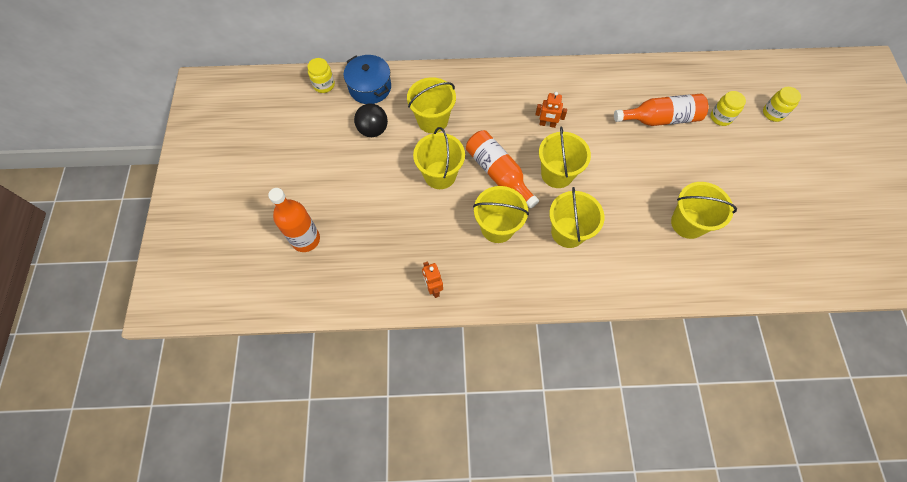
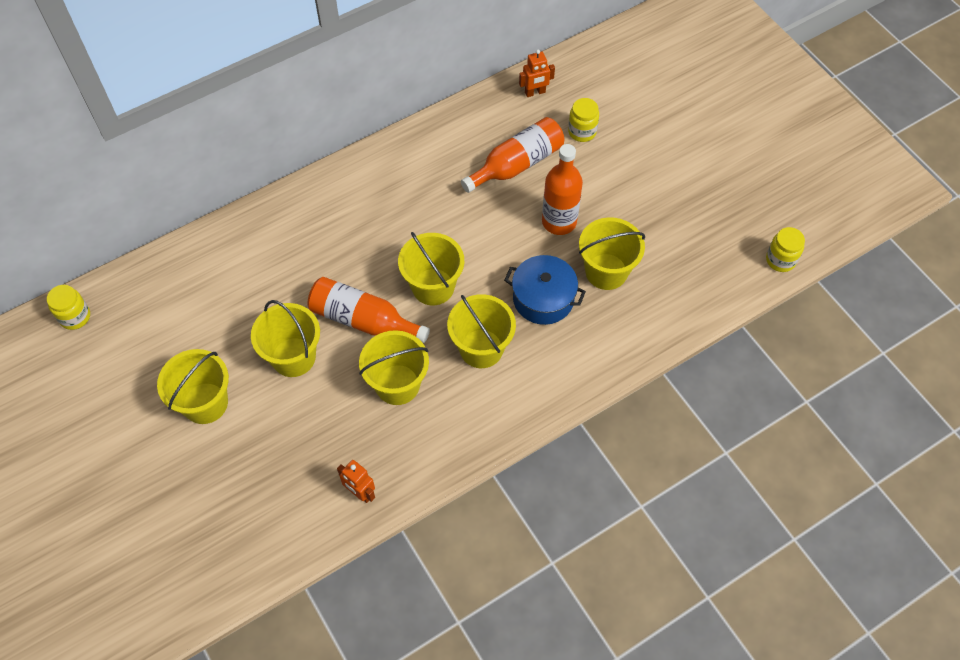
camera: 30 degrees left, 5 degrees down
(306, 239) = (168, 520): orange bottle -> orange bottle (559, 221)
(370, 87) = (140, 291): blue pot -> blue pot (543, 298)
(373, 130) = (176, 343): black ball -> none
(432, 120) = (246, 294): yellow bucket -> yellow bucket (205, 403)
(547, 124) = (390, 232): orange robot -> orange robot (535, 92)
(773, 113) = (635, 100): yellow jar -> yellow jar (780, 260)

